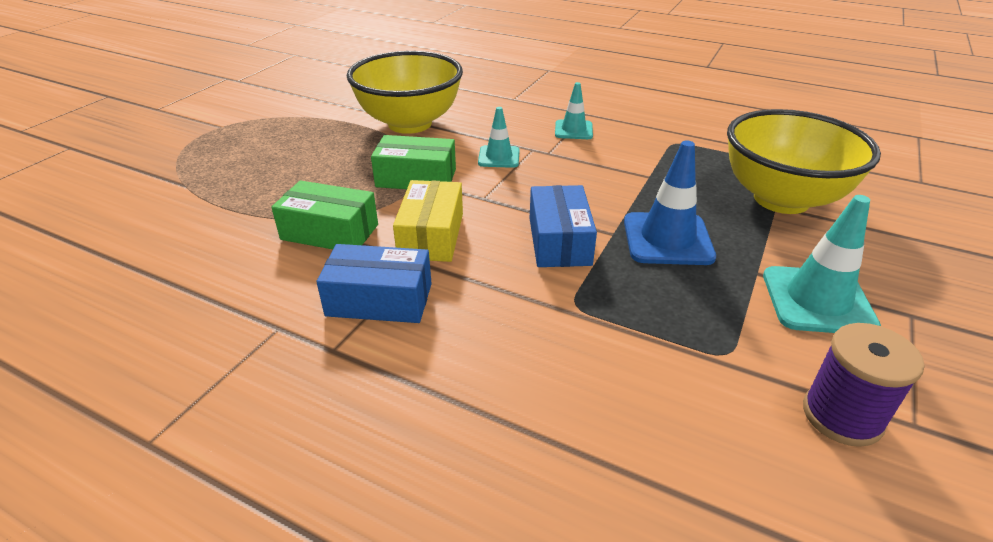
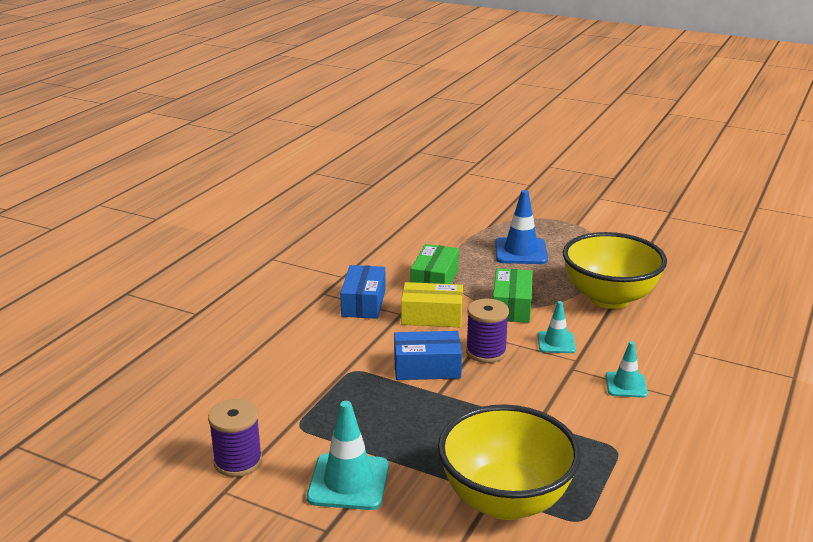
camera: 90 degrees right, 10 degrees down
(520, 199) = (486, 352): none -> purple spool
(667, 239) = (431, 419): blue traffic cone -> blue traffic cone (520, 251)

